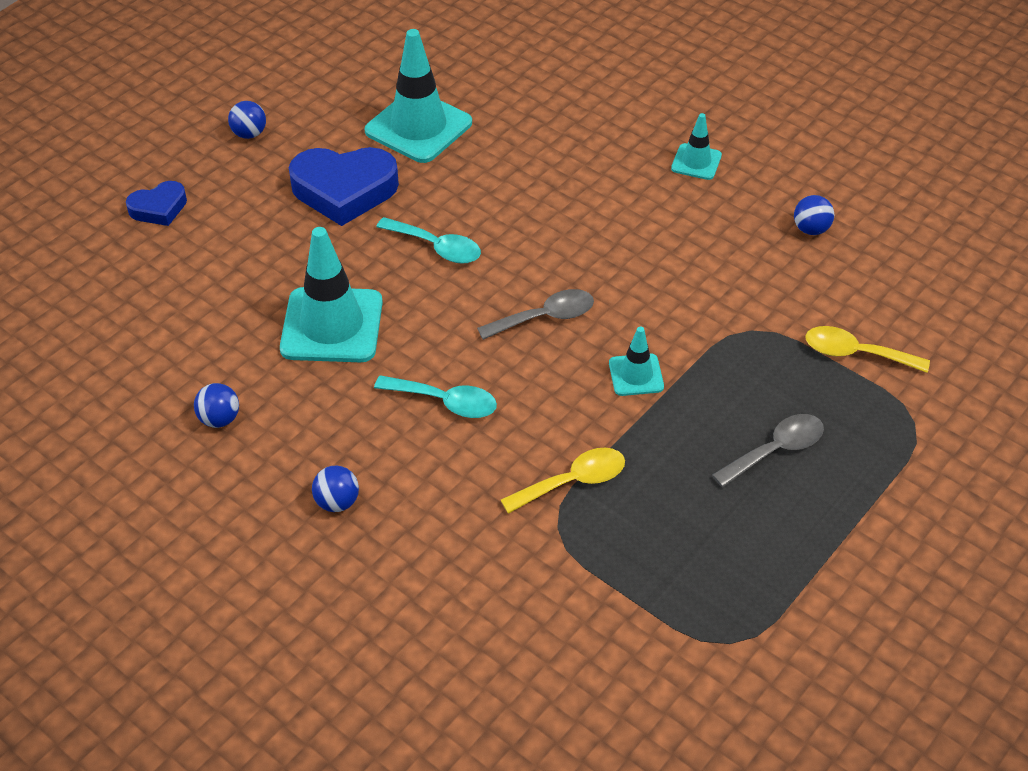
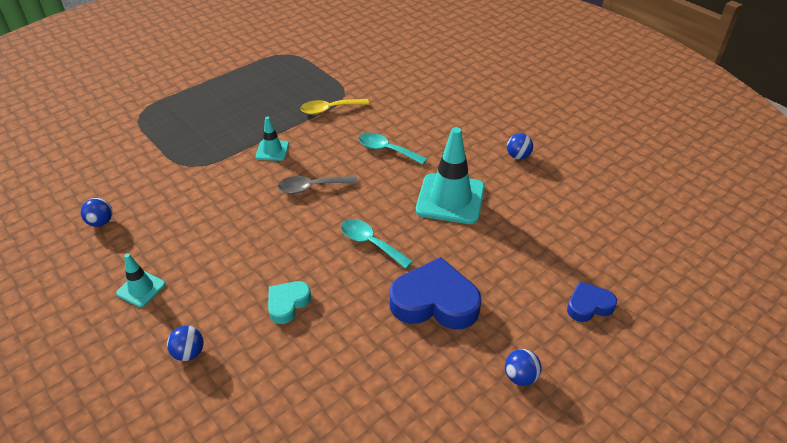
camera: 170 degrees left, 5 degrees down
(337, 502) = (452, 114): blue ball -> blue ball (189, 353)
(418, 127) = (360, 361): turquoise traffic cone -> none
(517, 168) = (287, 303): none -> turquoise heart
(776, 450) = (219, 110): grey spoon -> none
(855, 353) = (140, 147): yellow spoon -> none

